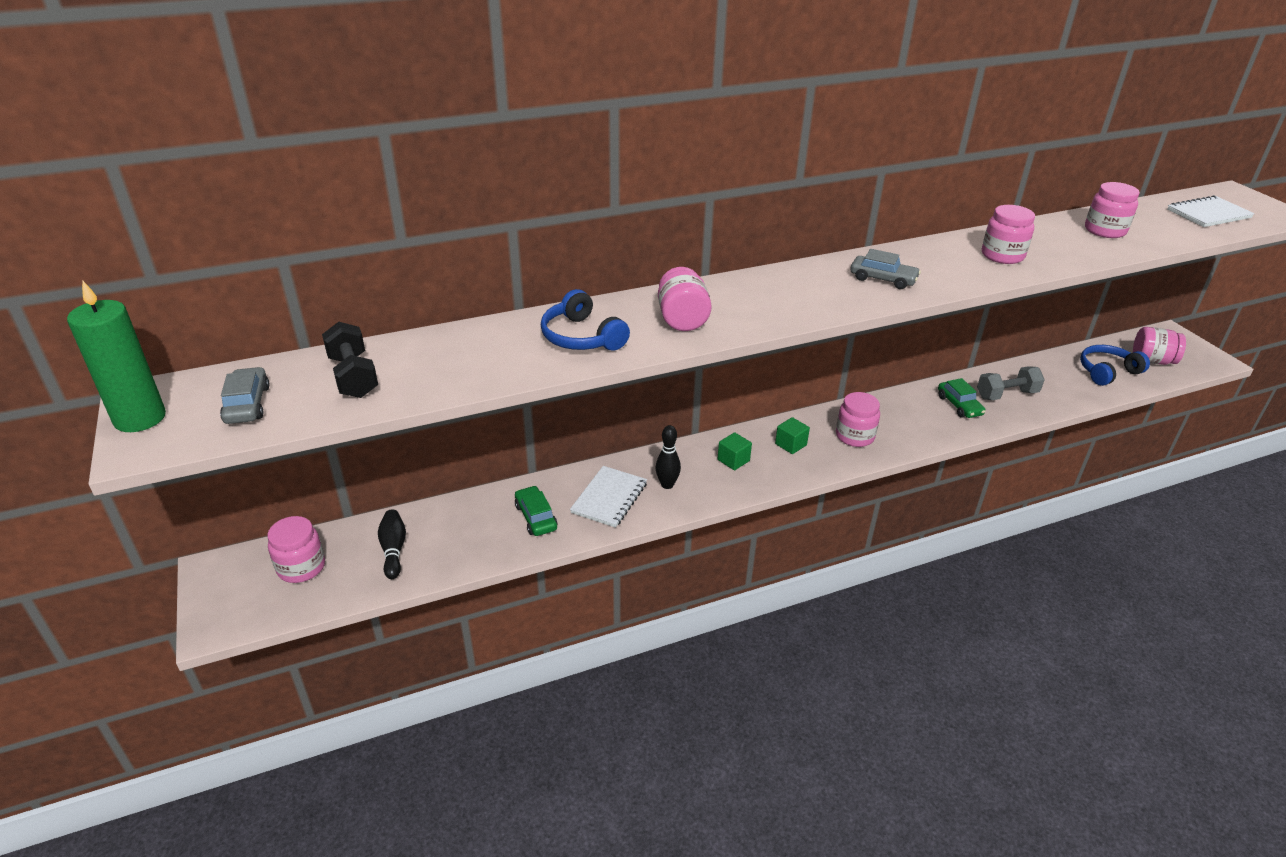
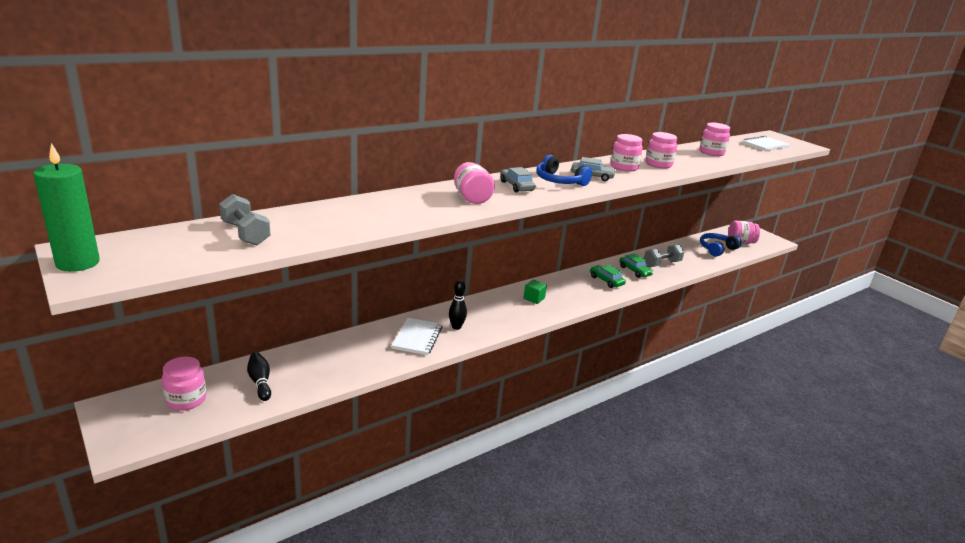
camera: 15 degrees left, 10 degrees down
(247, 404) = (166, 252): grey car -> grey car (516, 186)
(353, 376) = (245, 233): black dumbbell -> grey dumbbell
(536, 517) = (366, 353): green car -> green car (606, 281)
(582, 337) = (407, 208): blue headphones -> blue headphones (559, 181)
(733, 460) = (498, 310): green cube -> none
(854, 436) = (574, 291): pink jar -> pink jar (624, 167)

